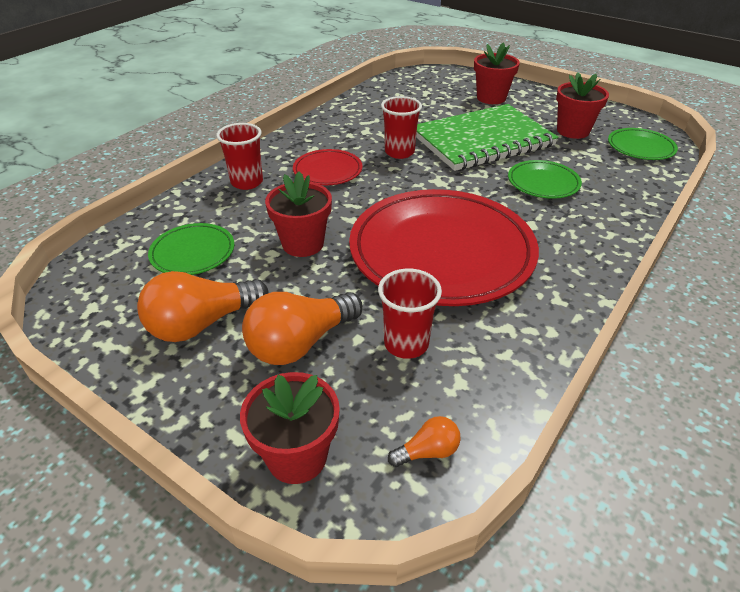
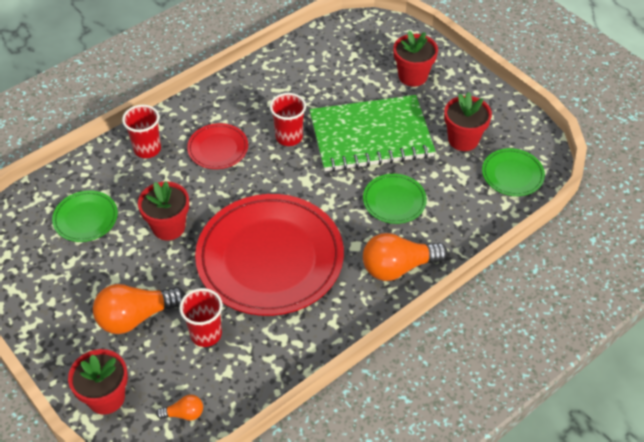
camera: 15 degrees right, 10 degrees up
(202, 324) = (76, 286): orange light bulb -> orange light bulb (398, 267)

